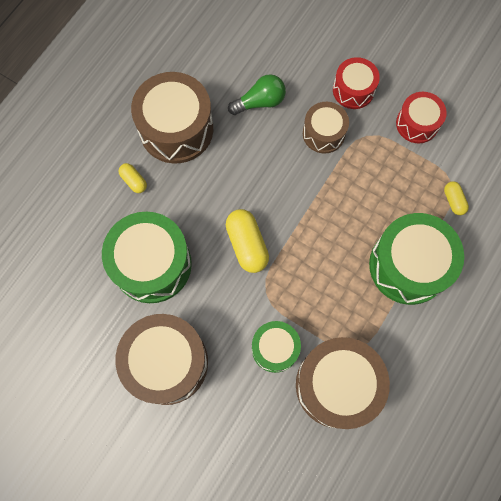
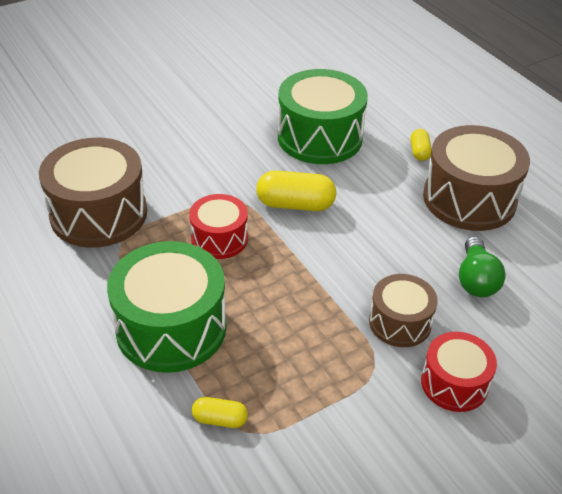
camera: 115 degrees right, 30 degrees down
(134, 181) = (419, 152): yellow capsule -> yellow capsule turned 75 degrees counterclockwise
(167, 362) = (218, 119): brown drum -> none
(275, 348) = (172, 186): green drum -> none
(417, 124) = (363, 435): red drum -> red drum (219, 238)

